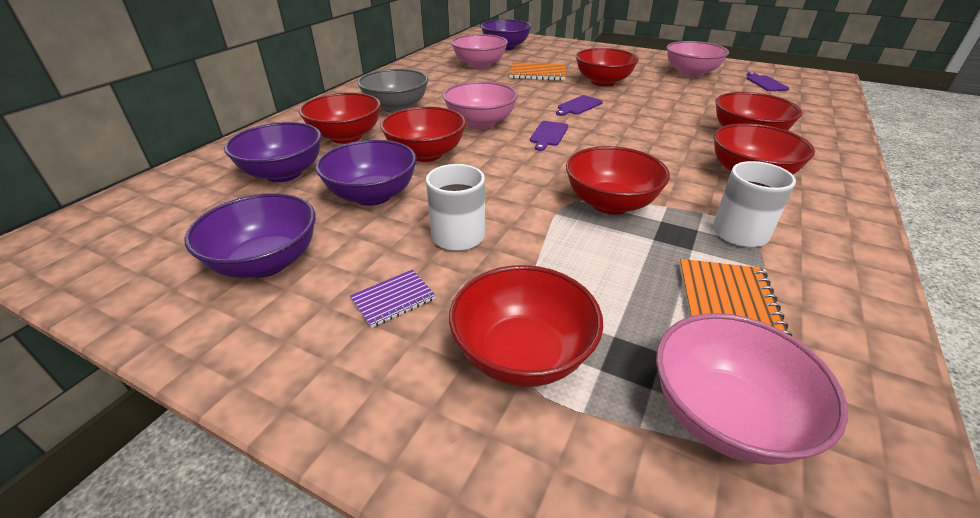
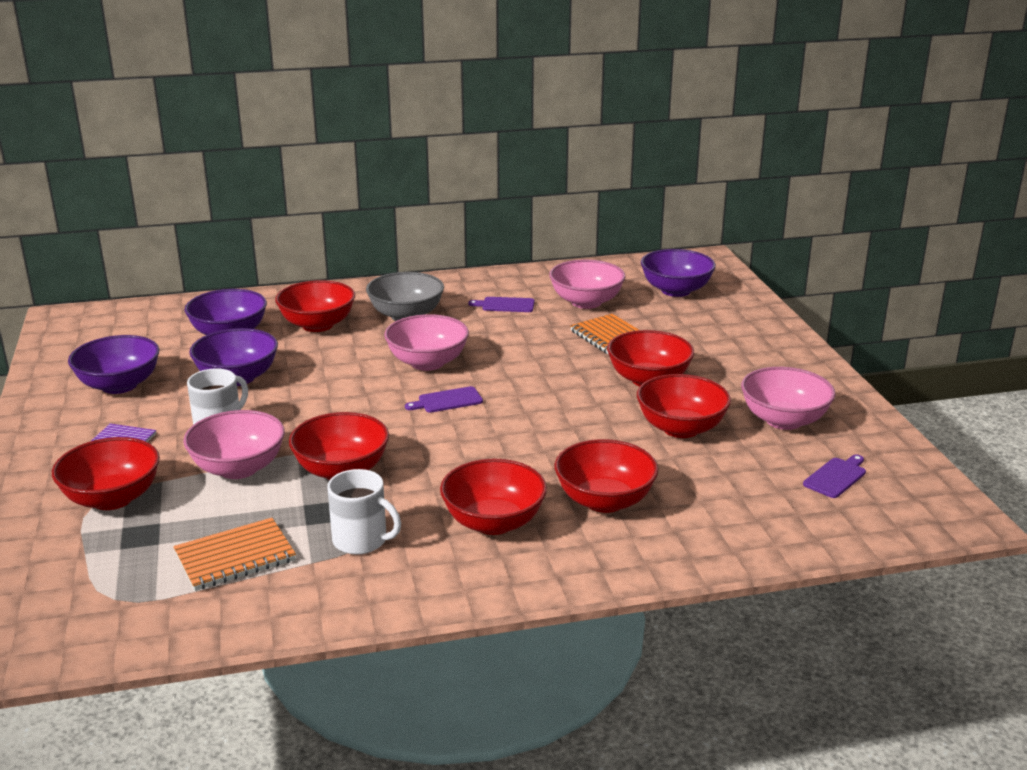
camera: 50 degrees right, 10 degrees down
(426, 154) = (330, 367): red bowl -> red bowl (681, 428)
(578, 106) = (547, 390): purple cutting board -> purple cutting board (505, 305)
(725, 416) = (117, 578): pink bowl -> pink bowl (238, 468)

